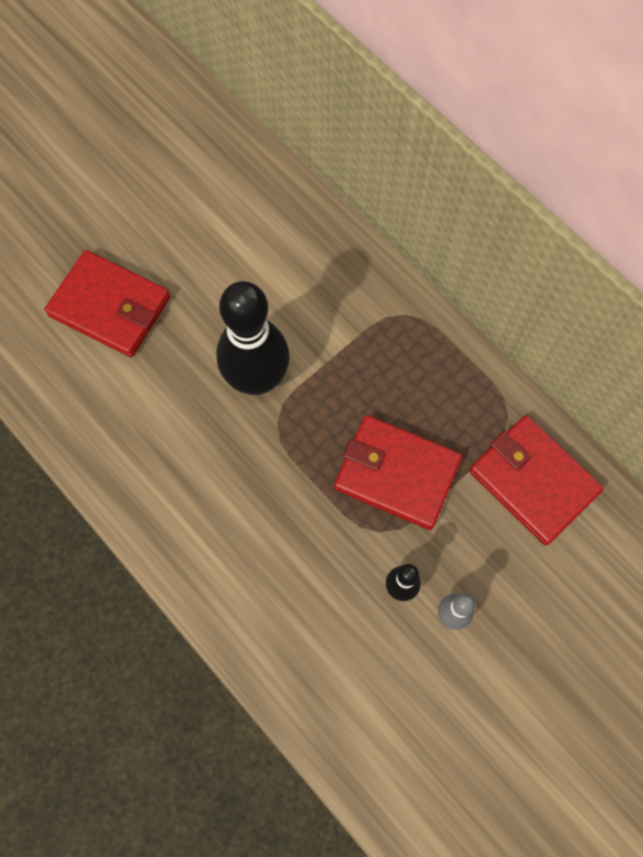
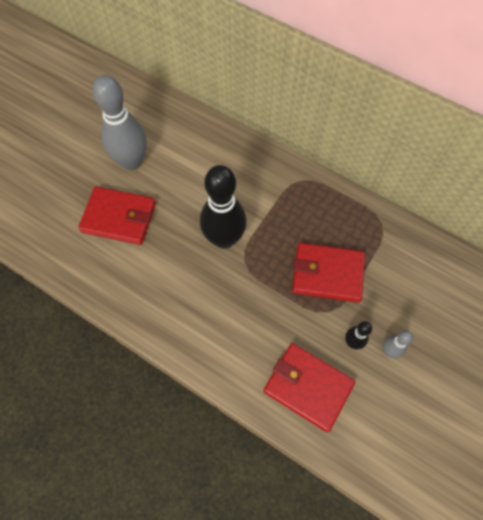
camera: 15 degrees left, 5 degrees down
(153, 221) = (132, 161): none -> grey bowling pin
(533, 481) = (410, 258): red wallet -> red wallet (308, 387)

